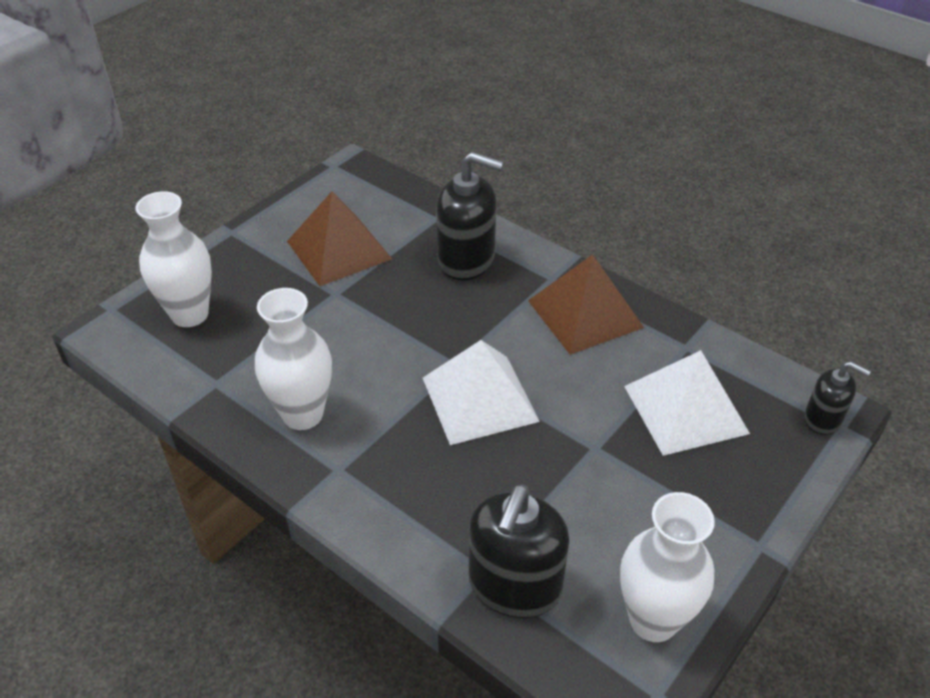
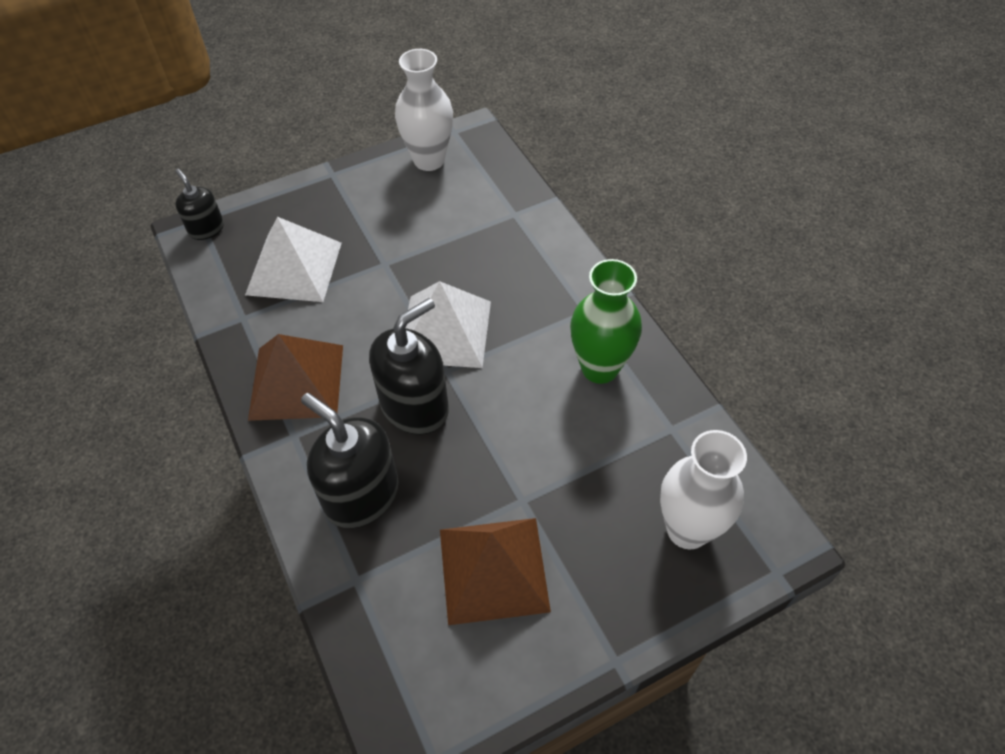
camera: 155 degrees left, 10 degrees up
(303, 414) = (600, 368): white vase -> green vase
(514, 586) = (499, 200): black soap dispenser -> black soap dispenser (415, 406)

